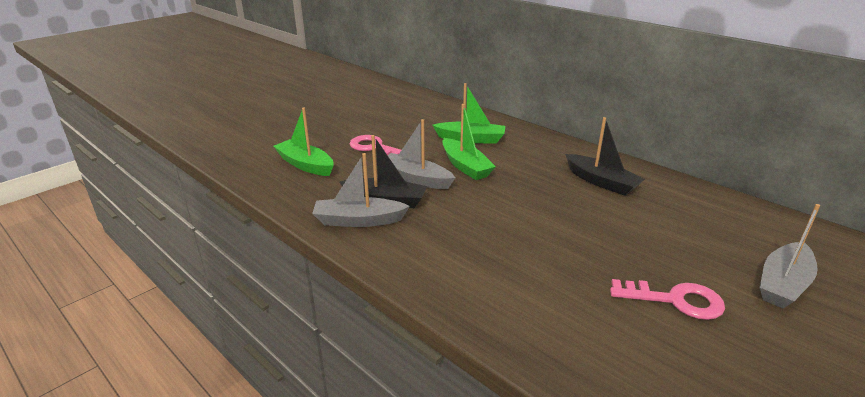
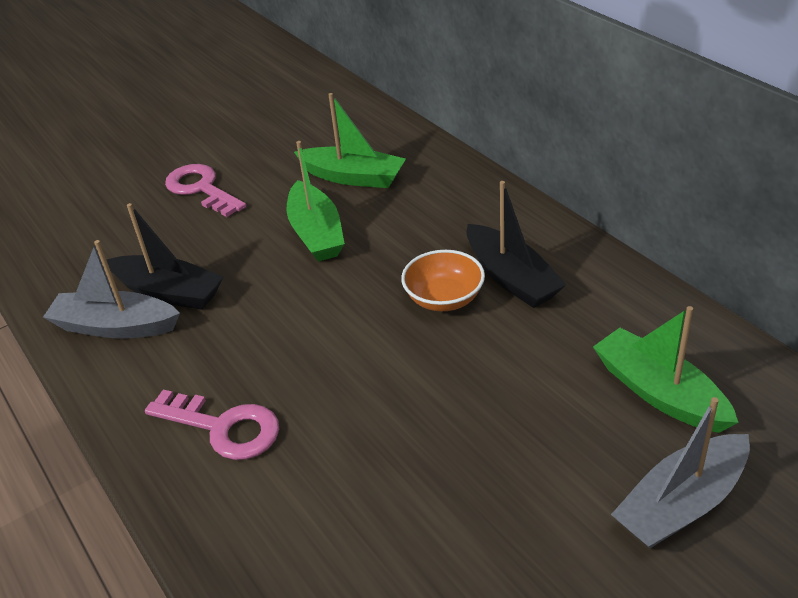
camera: 15 degrees right, 10 degrees up
(305, 165) = (89, 217): green boat -> green boat (659, 393)
(415, 179) = (231, 253): grey boat -> none
(568, 194) = (444, 298): none -> orange bowl
(675, 300) = (490, 514): pink key -> pink key (223, 427)

